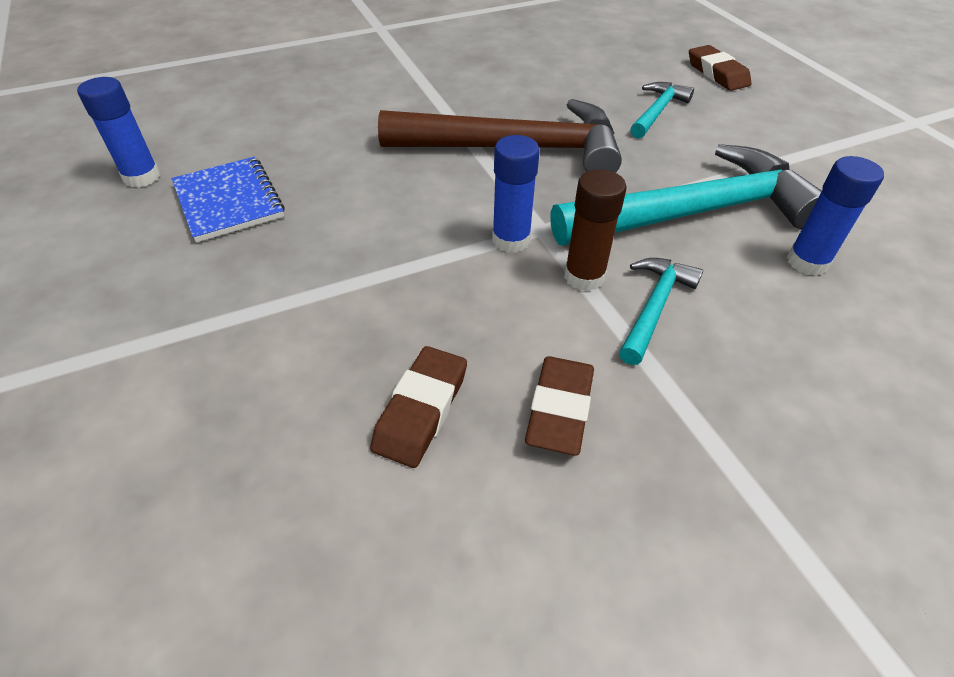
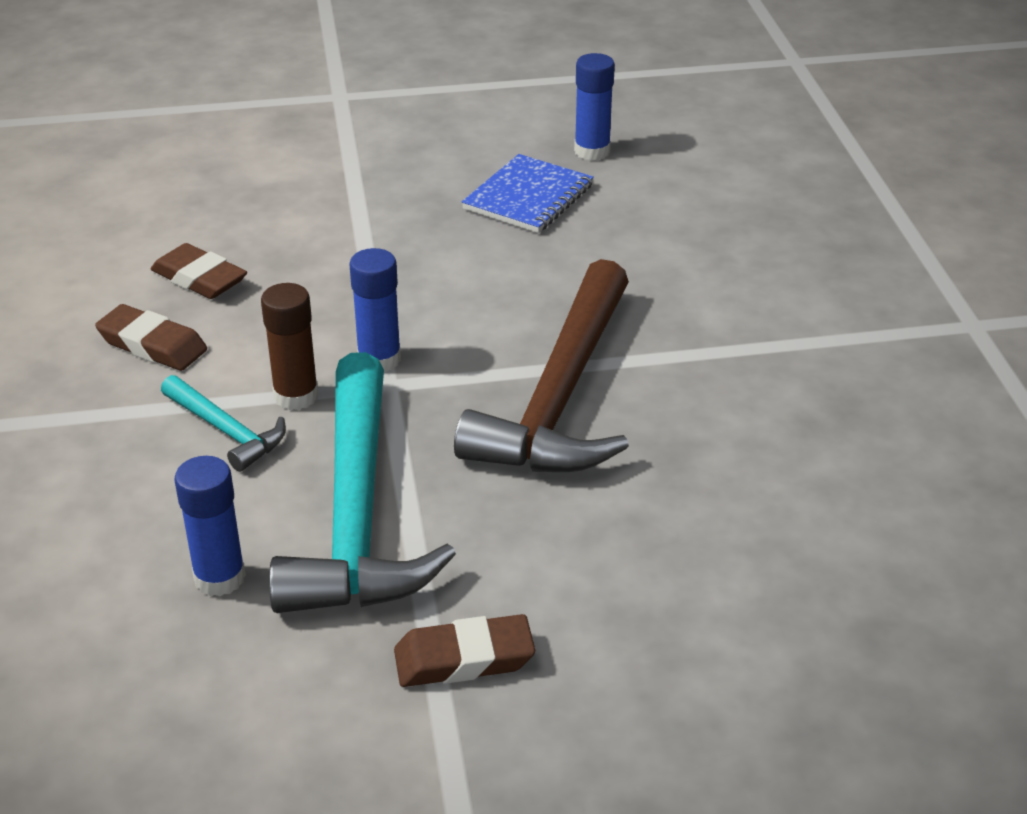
camera: 105 degrees right, 10 degrees down
(229, 201) = (528, 197): blue notebook -> blue notebook turned 45 degrees counterclockwise
(657, 112) = (618, 563): turquoise hammer -> none
(717, 73) = (739, 694): brown eraser -> brown eraser (464, 659)

